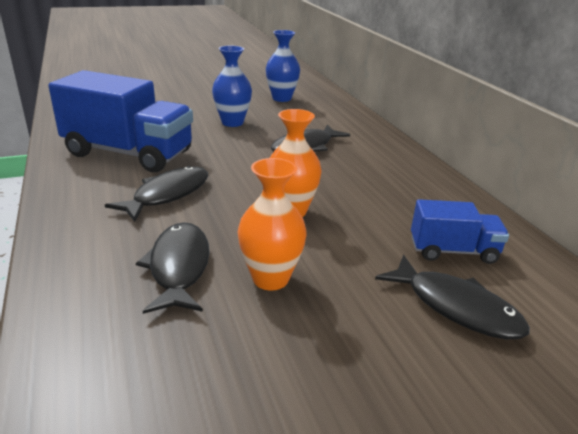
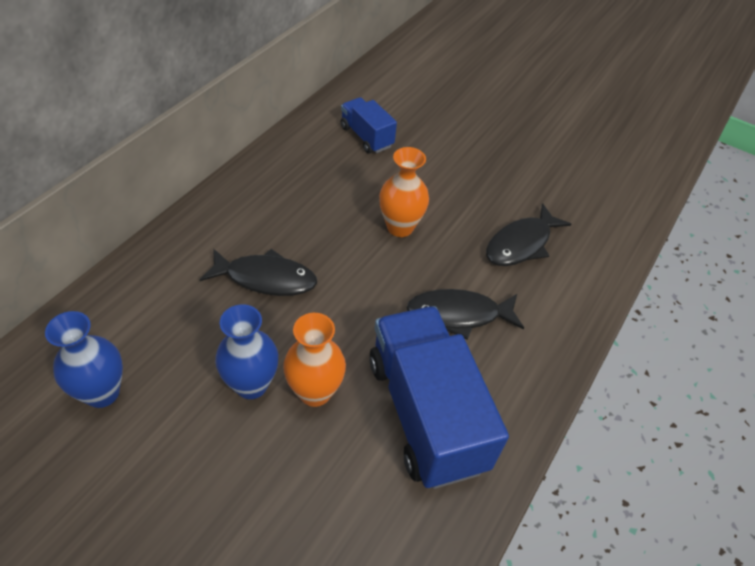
camera: 130 degrees left, 20 degrees up
(270, 279) = (482, 199): orange vase -> orange vase (315, 392)
(456, 307) = (422, 124): black fish -> none

